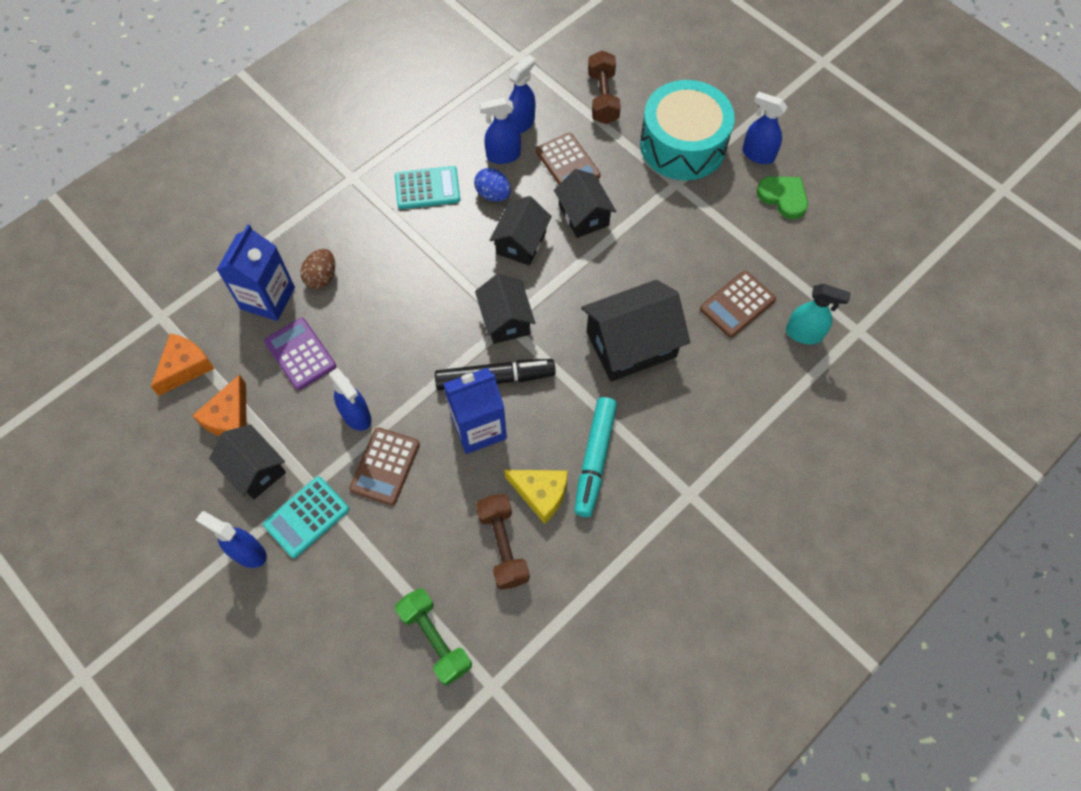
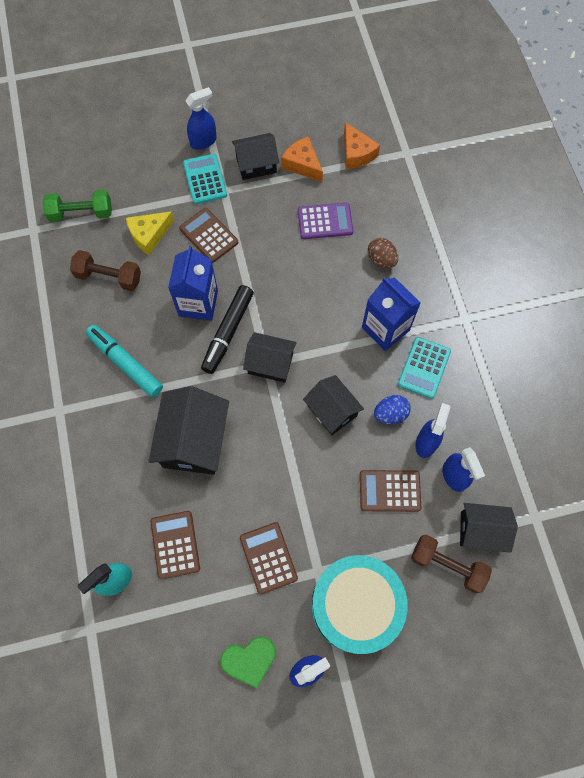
camera: 120 degrees right, 5 degrees up
(268, 298) = (383, 219): blue carton -> blue carton (385, 329)
(356, 416) = (256, 235): blue spray bottle -> none
(541, 494) = (126, 317): yellow cheese -> yellow cheese (149, 235)
(583, 215) = (330, 473): black house -> black house (481, 530)
(693, 225) = (268, 558): none -> brown calculator

